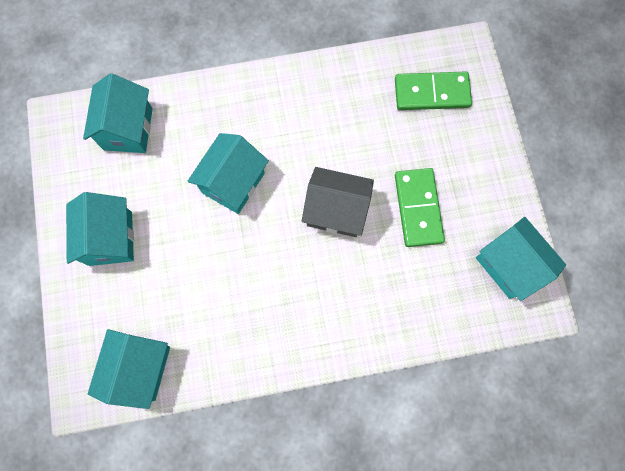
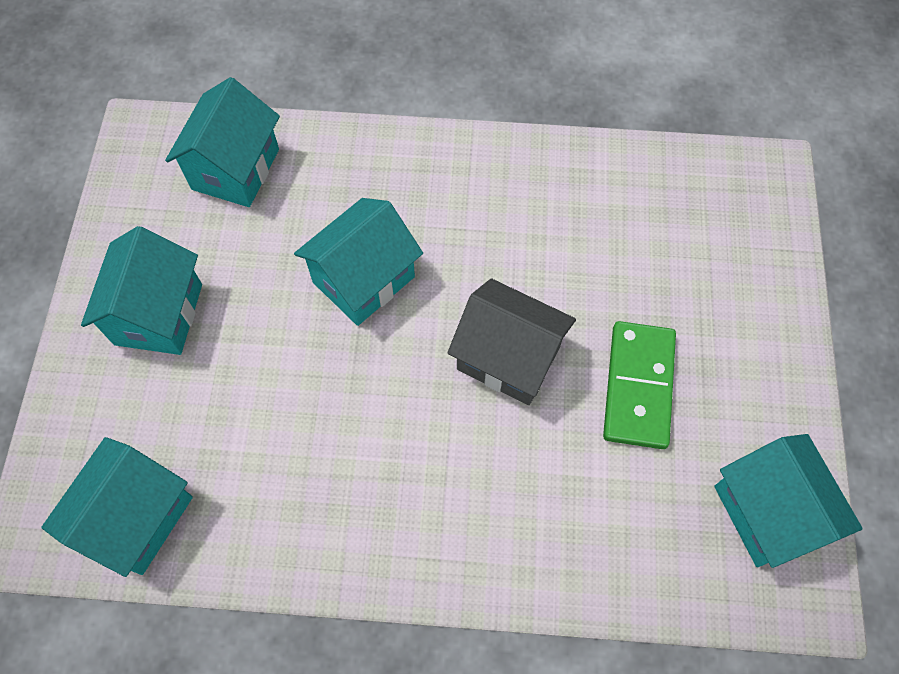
camera: 15 degrees right, 10 degrees down
(431, 93) = (700, 223): green domino -> none

